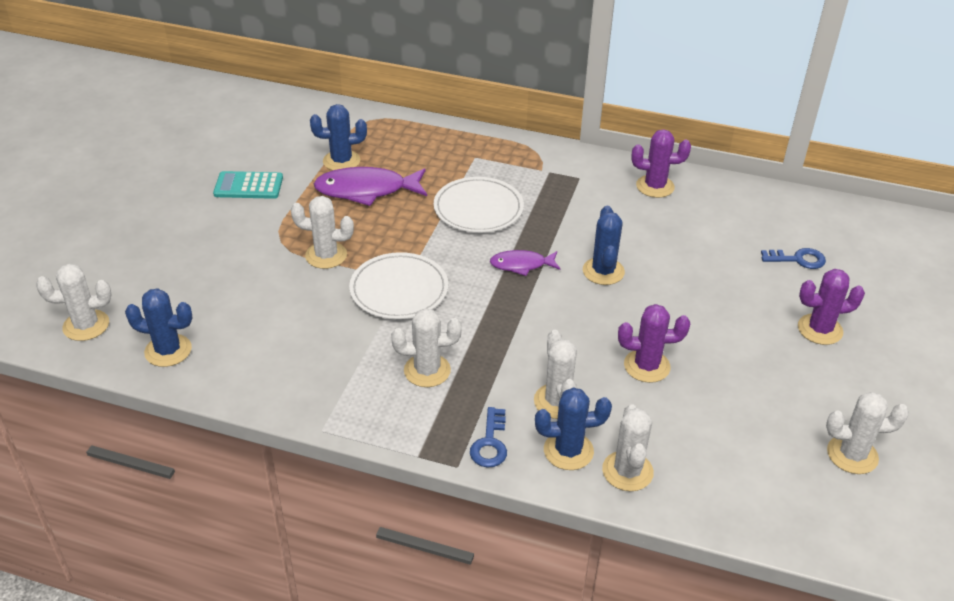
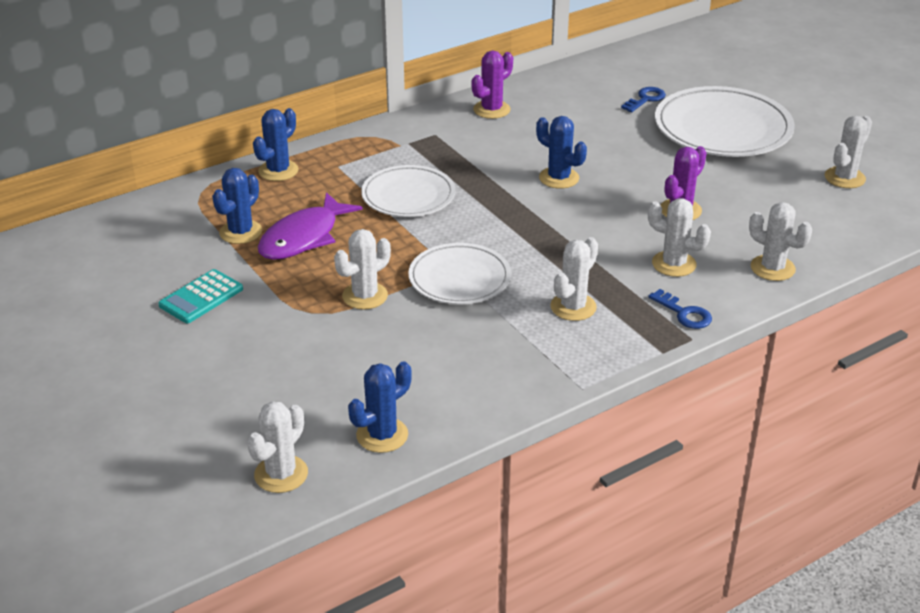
camera: 50 degrees left, 5 degrees down
(521, 265) = (505, 209): purple fish -> none
(568, 451) = (728, 283): blue cactus -> blue cactus (278, 171)
(820, 329) = (723, 128): purple cactus -> white plate

